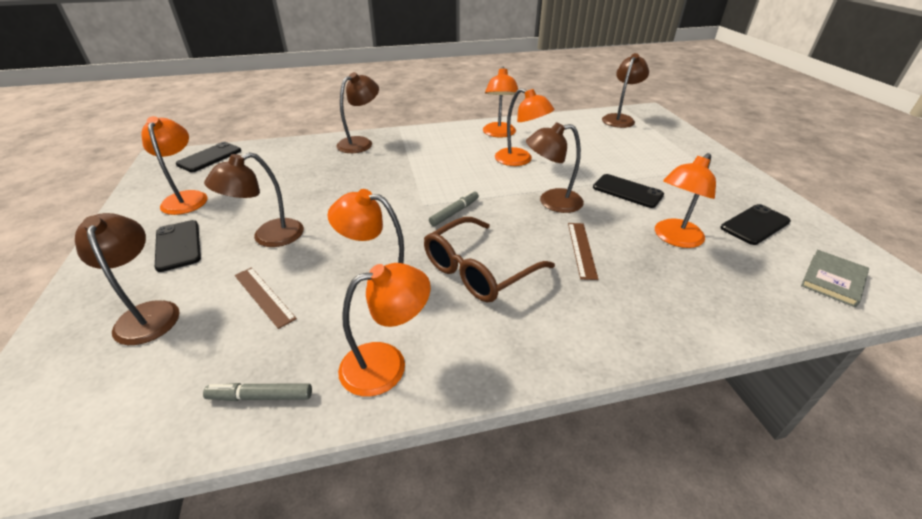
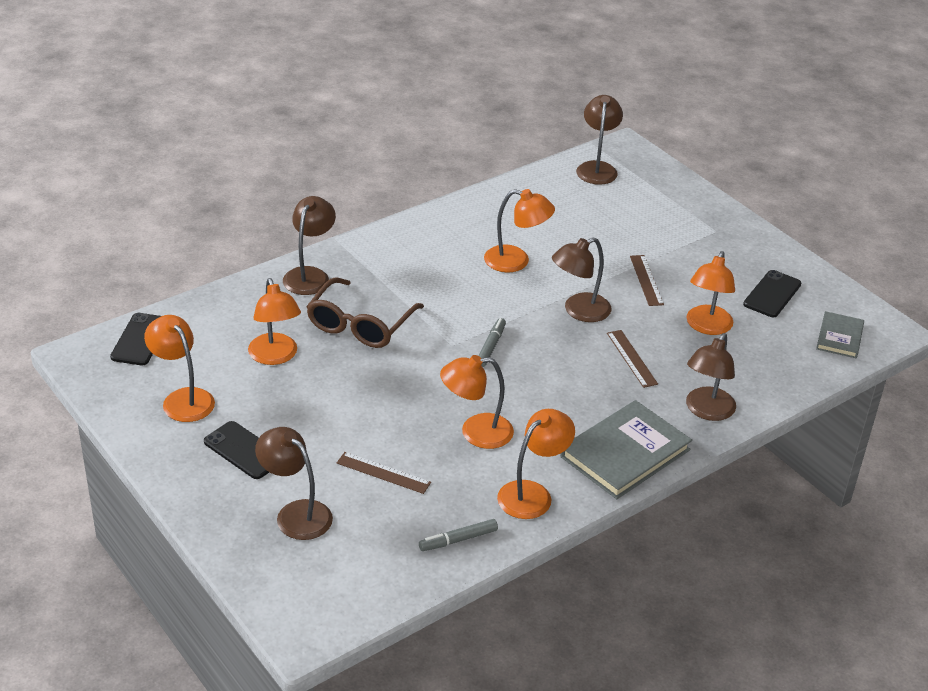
camera: 25 degrees left, 0 degrees up
(268, 237) = (327, 419): brown lamp -> brown lamp (706, 411)
(478, 270) = (553, 401): brown glasses -> brown glasses (360, 324)
(499, 134) = (468, 224): orange lamp -> orange lamp (275, 356)
(523, 345) = (625, 453): none -> grey book
(627, 191) = (646, 280): black phone -> brown ruler

